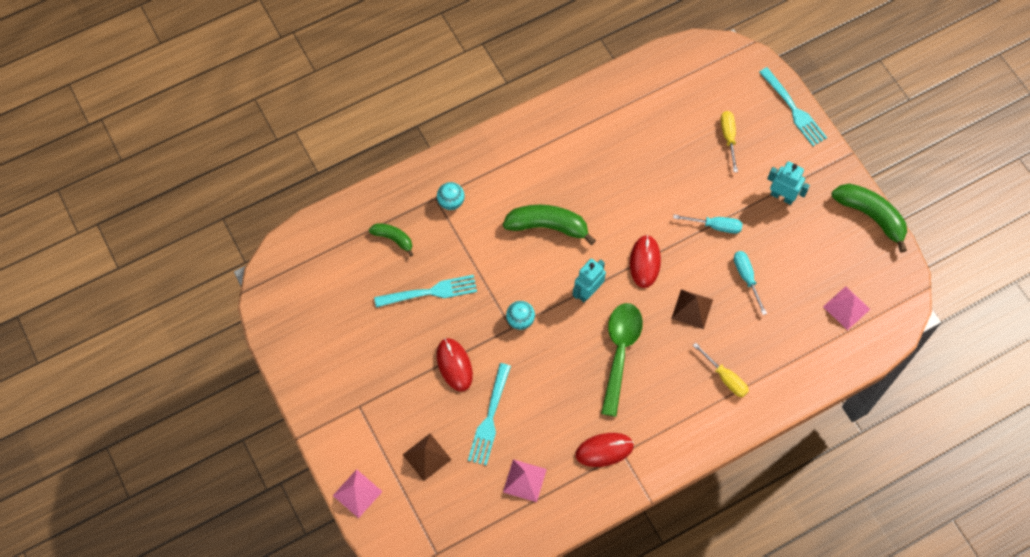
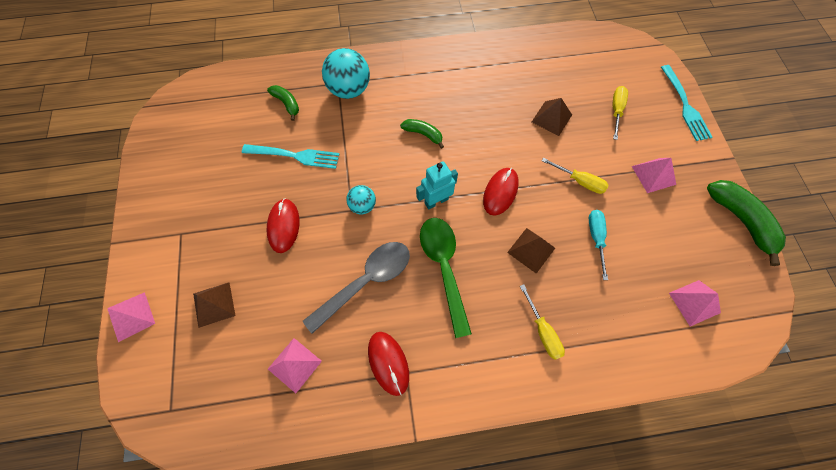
camera: 20 degrees right, 0 degrees up
(451, 202) = (349, 90): turquoise ball -> turquoise ball, size x1.79
(490, 417) = (292, 287): turquoise fork -> none
(548, 226) = (423, 134): green banana -> green banana, size x0.56
(555, 389) = (366, 281): none -> grey spoon
(604, 450) = (388, 363): red mouse -> red mouse turned 60 degrees clockwise
(620, 352) = (444, 268): green spoon -> green spoon turned 45 degrees counterclockwise
(668, 166) = (551, 118): none -> brown pyramid
(715, 226) = (579, 181): turquoise screwdriver -> yellow screwdriver
(782, 196) = (653, 175): turquoise robot -> pink pyramid

